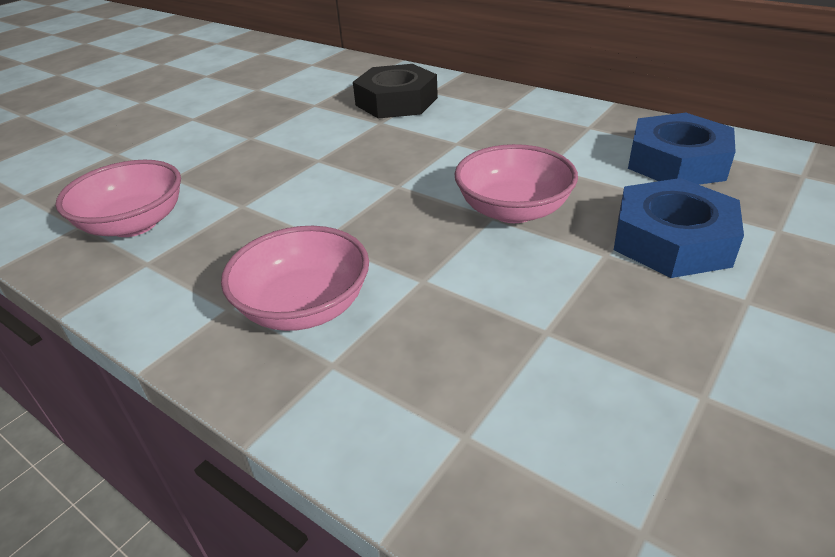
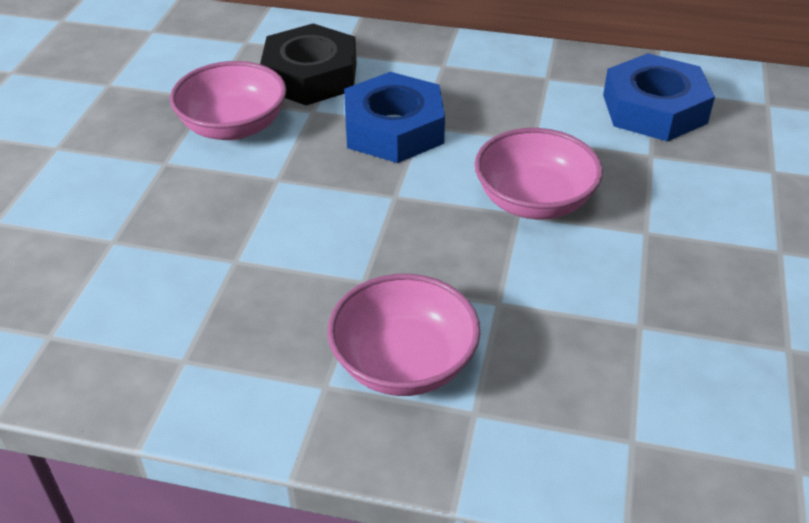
camera: 25 degrees left, 5 degrees up
(134, 224) = (121, 316): pink bowl -> pink bowl (233, 126)
(672, 240) = (693, 202): blue nut -> blue nut (394, 129)

